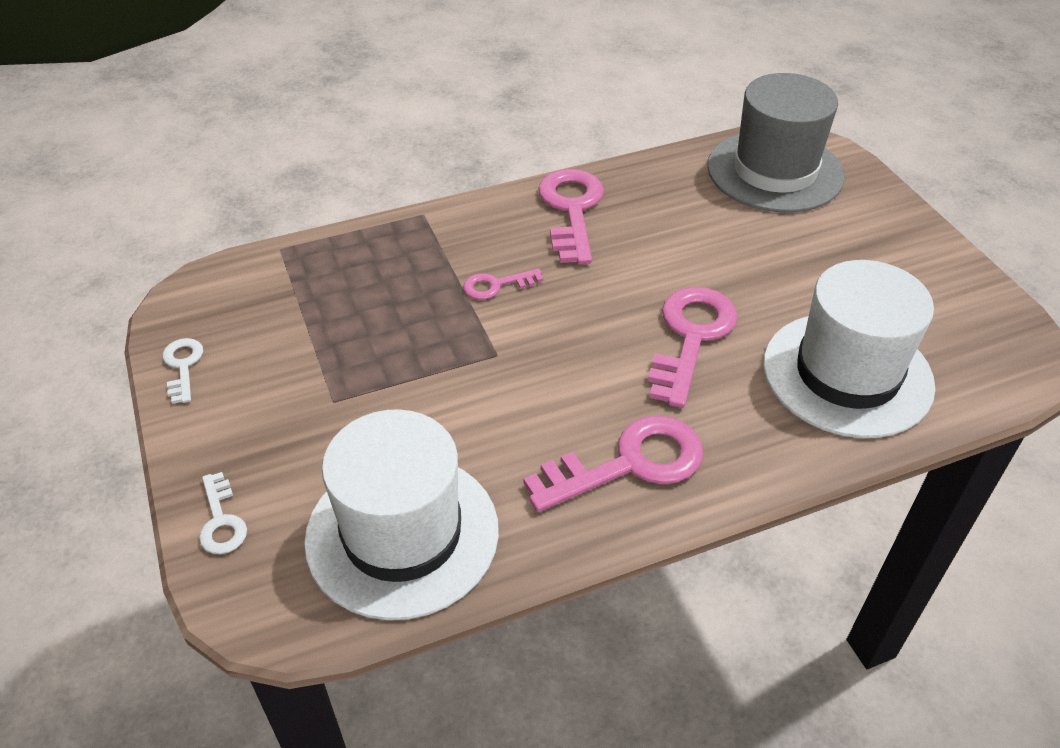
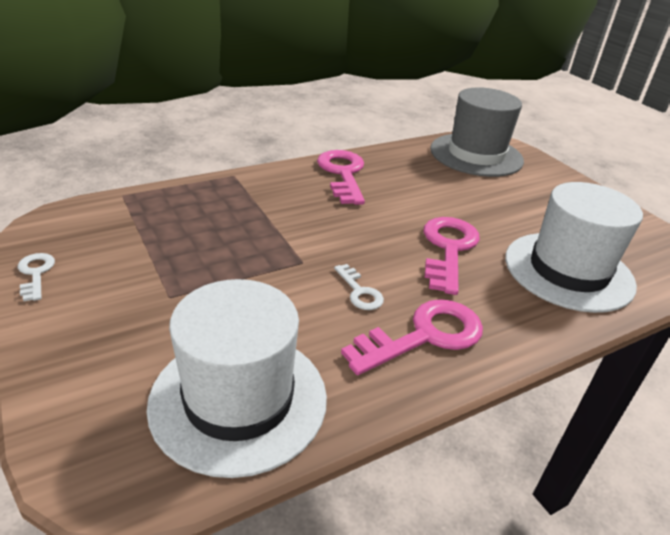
camera: 10 degrees left, 10 degrees down
(221, 521) = (65, 396): white key -> white key (359, 292)
(496, 285) = (295, 218): pink key -> none

